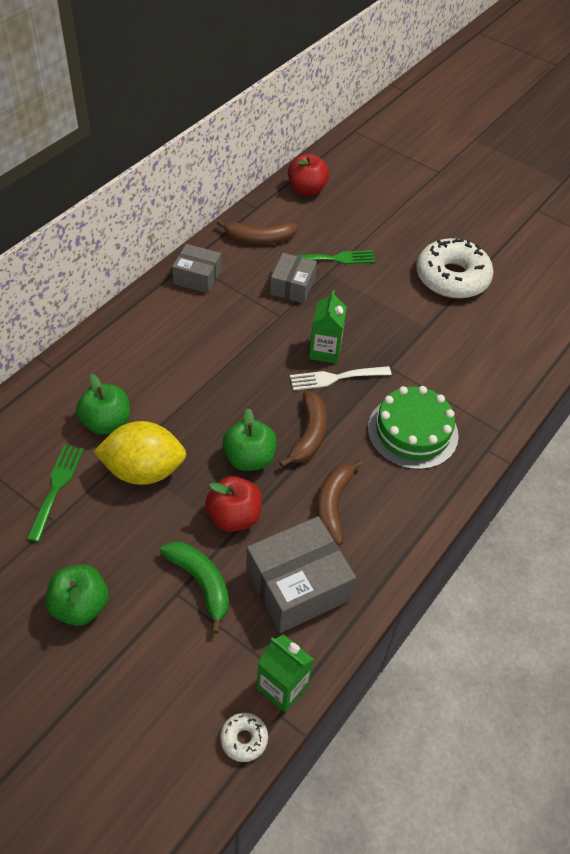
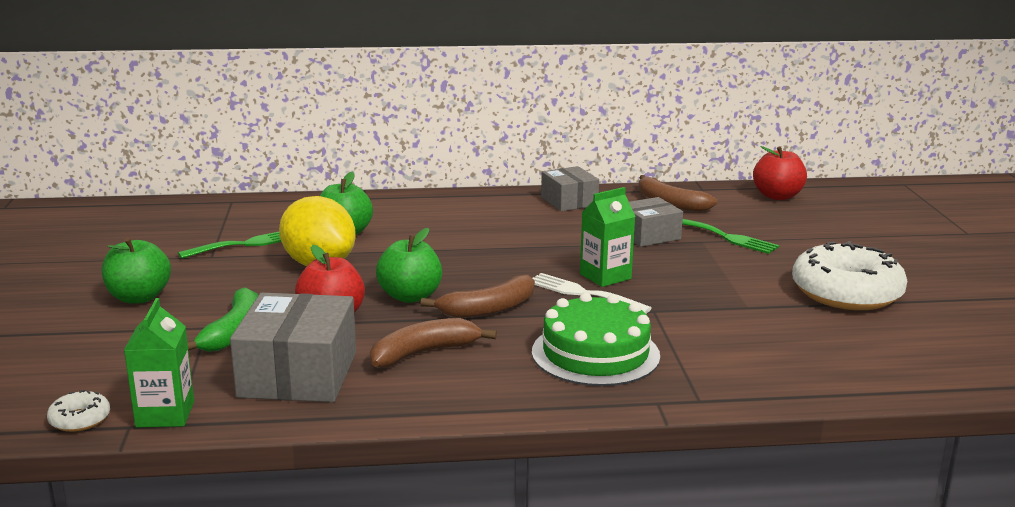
camera: 50 degrees right, 30 degrees down
(298, 585) = (298, 374): grey box -> grey box turned 75 degrees clockwise

